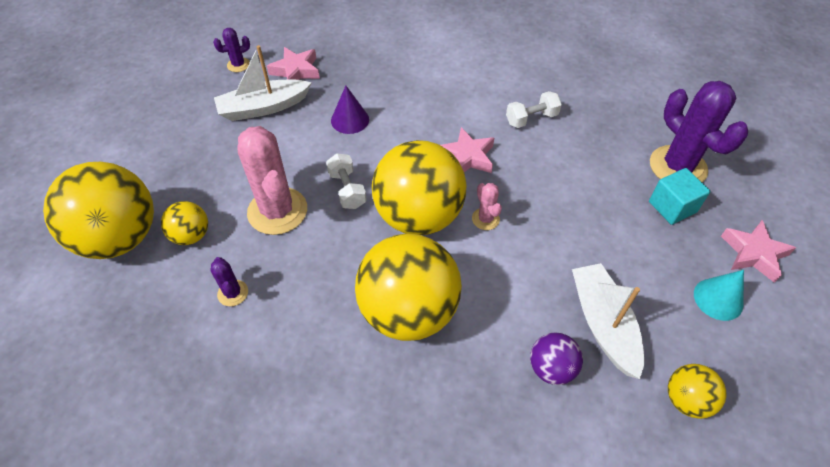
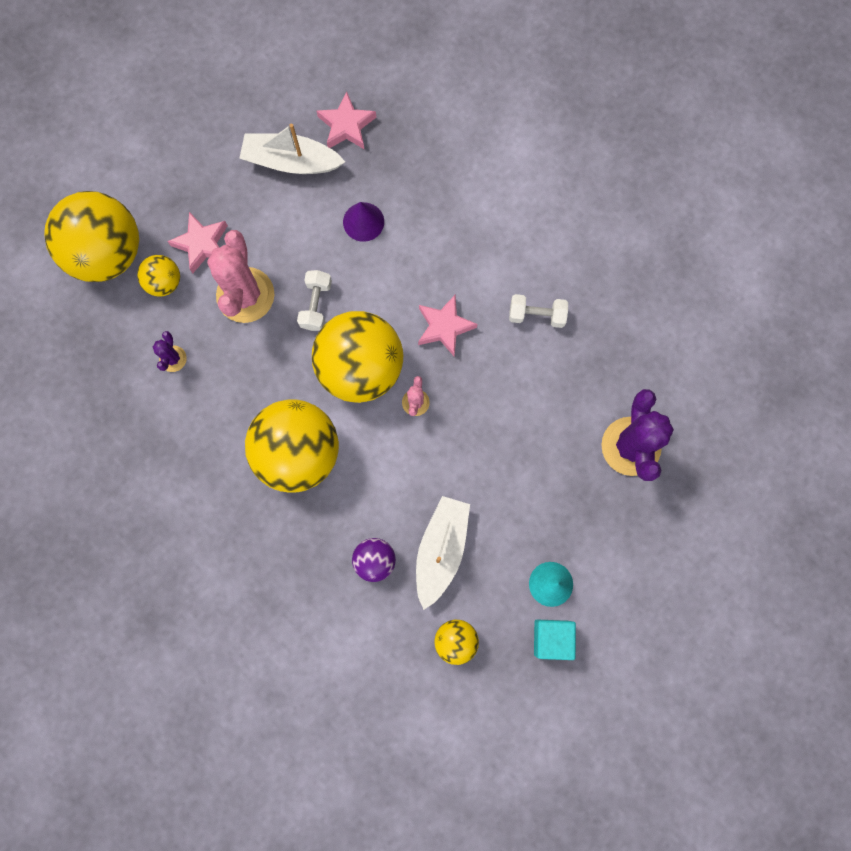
camera: 30 degrees right, 25 degrees up
(238, 65) = (294, 86): purple cactus -> none
(672, 207) = (588, 483): turquoise cube -> turquoise cube (552, 638)
(753, 254) = (618, 565): pink star -> pink star (202, 244)

